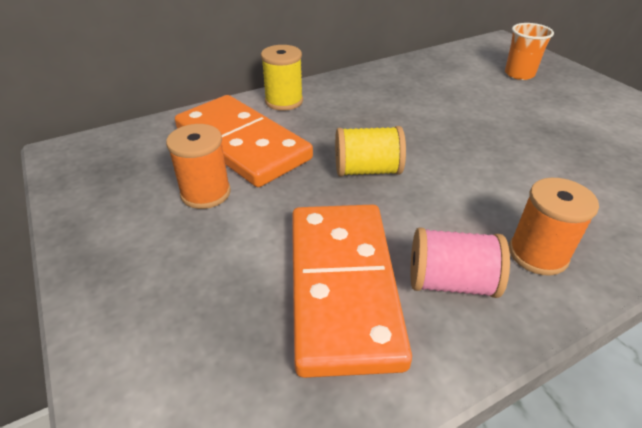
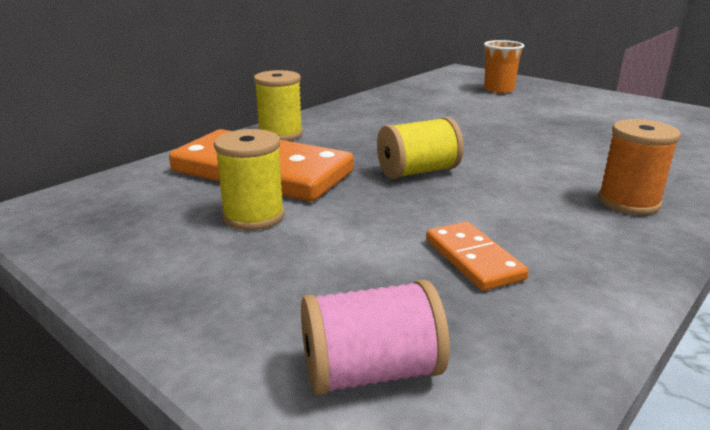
camera: 20 degrees left, 15 degrees down
(206, 193) = (253, 216): orange spool -> yellow spool
(342, 287) = (473, 259): orange domino -> orange domino, size x0.47
(450, 282) = (572, 235): pink spool -> pink spool (371, 372)

